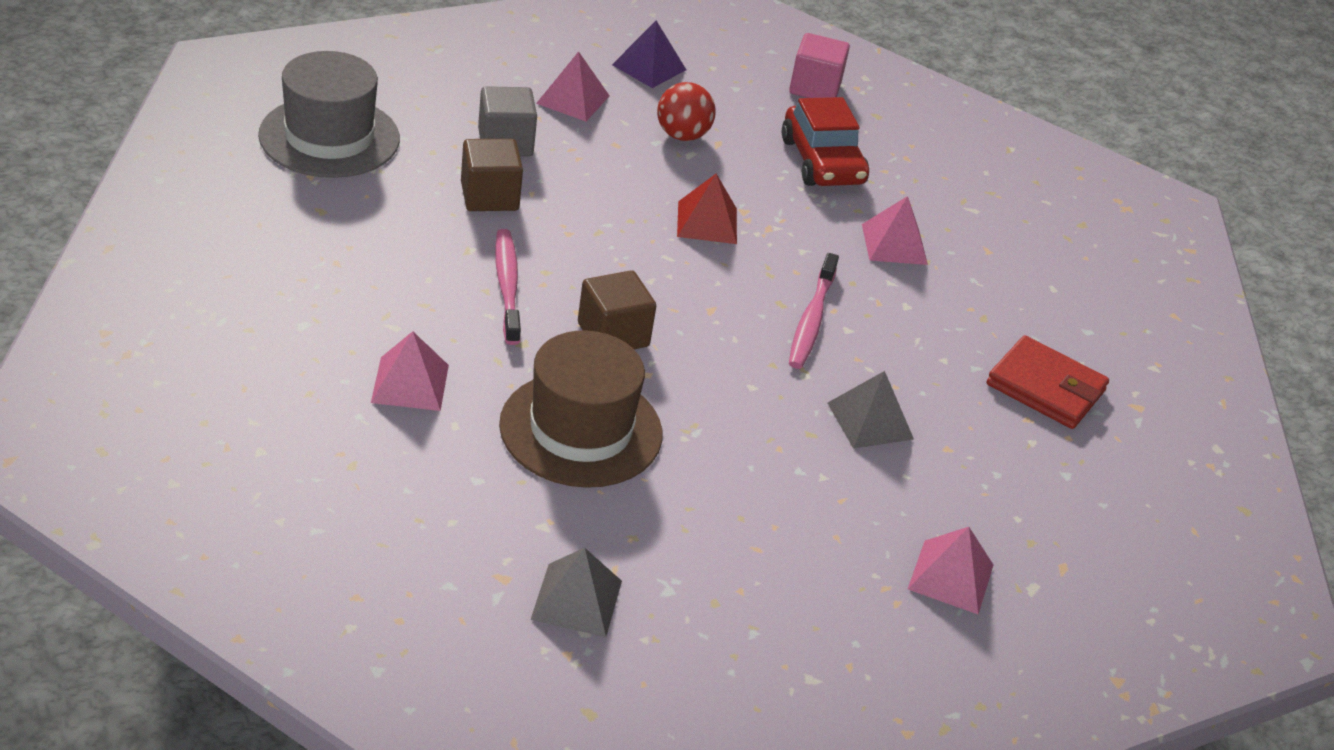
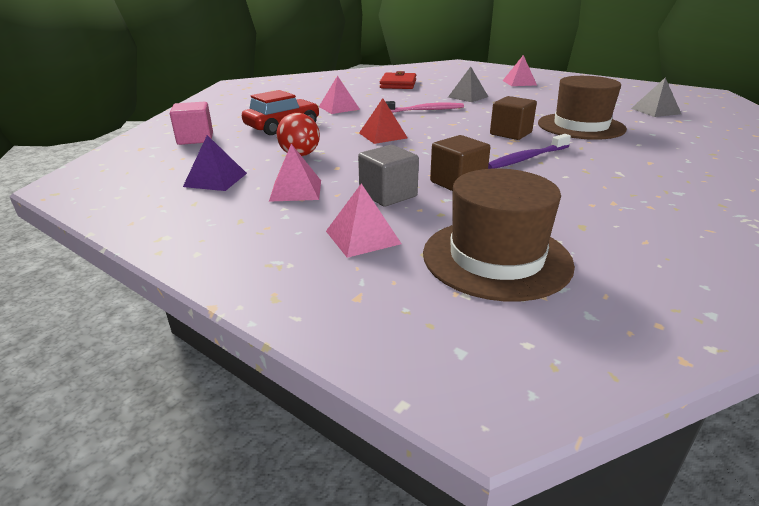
camera: 110 degrees left, 10 degrees down
(329, 137) = (496, 258): grey hat -> brown hat
(410, 383) = (642, 157): pink pyramid -> pink pyramid (363, 237)
(507, 286) = (526, 158): pink toothbrush -> purple toothbrush

